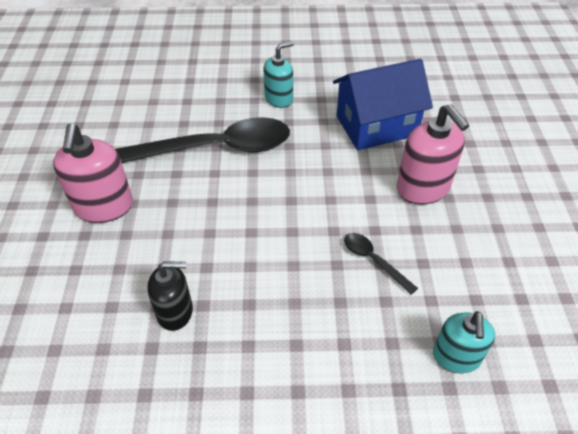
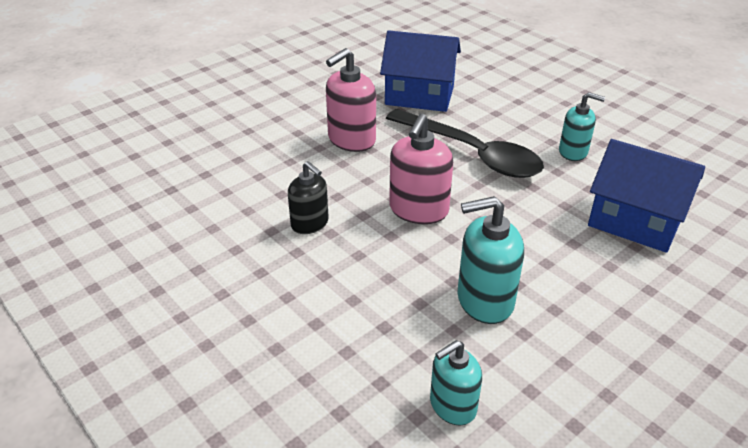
camera: 50 degrees right, 10 degrees down
(107, 124) = (419, 95): none -> blue house
(374, 261) = (484, 300): black spoon -> turquoise soap dispenser
(423, 188) = (608, 289): pink soap dispenser -> pink soap dispenser (418, 210)

